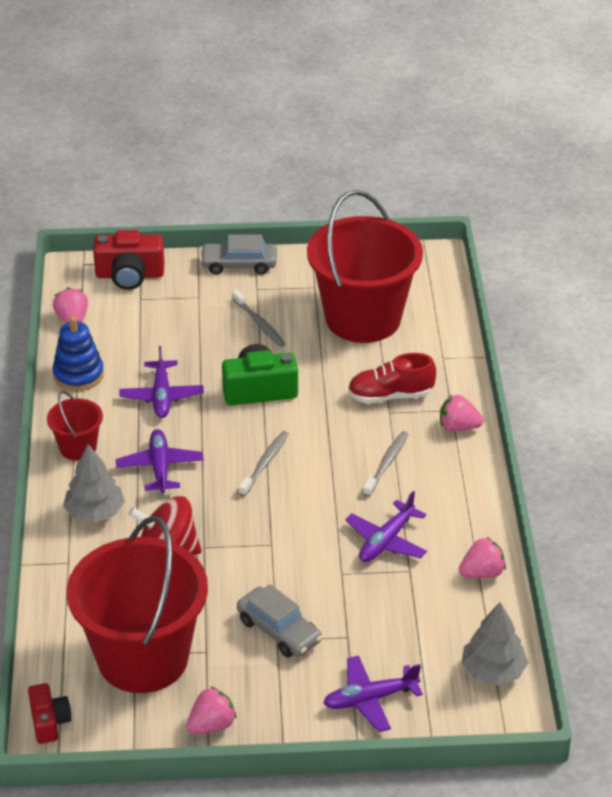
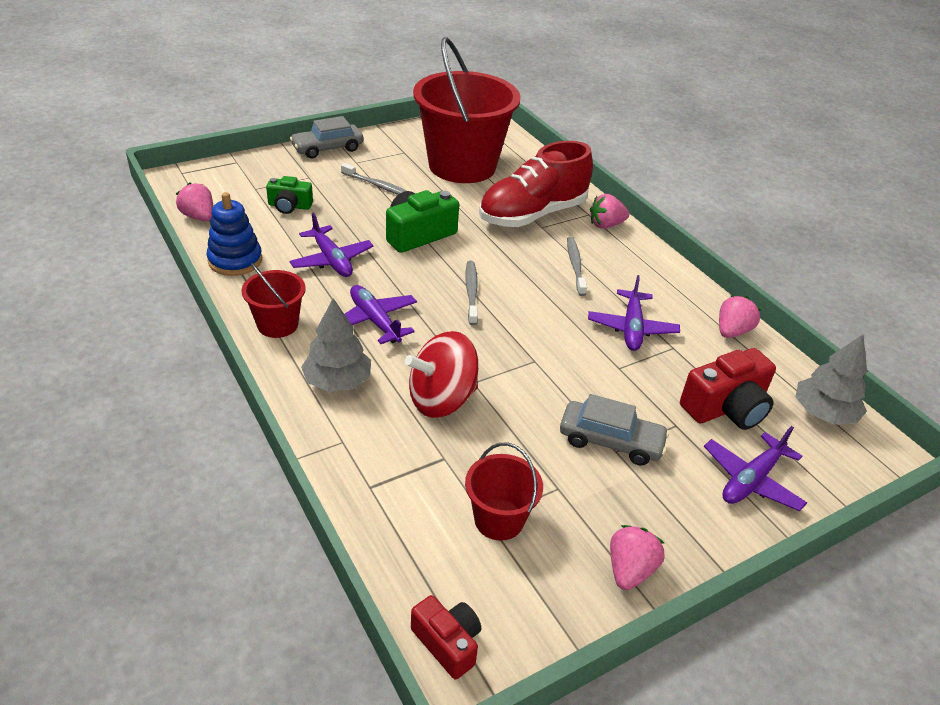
camera: 30 degrees left, 0 degrees up
(129, 275) = (233, 173): red camera -> red camera (726, 408)
(143, 658) = (499, 519): red bucket -> red bucket, size x0.45
(160, 327) = (289, 206): none -> green camera
(390, 396) = (532, 215): red shoe -> red shoe, size x1.58

